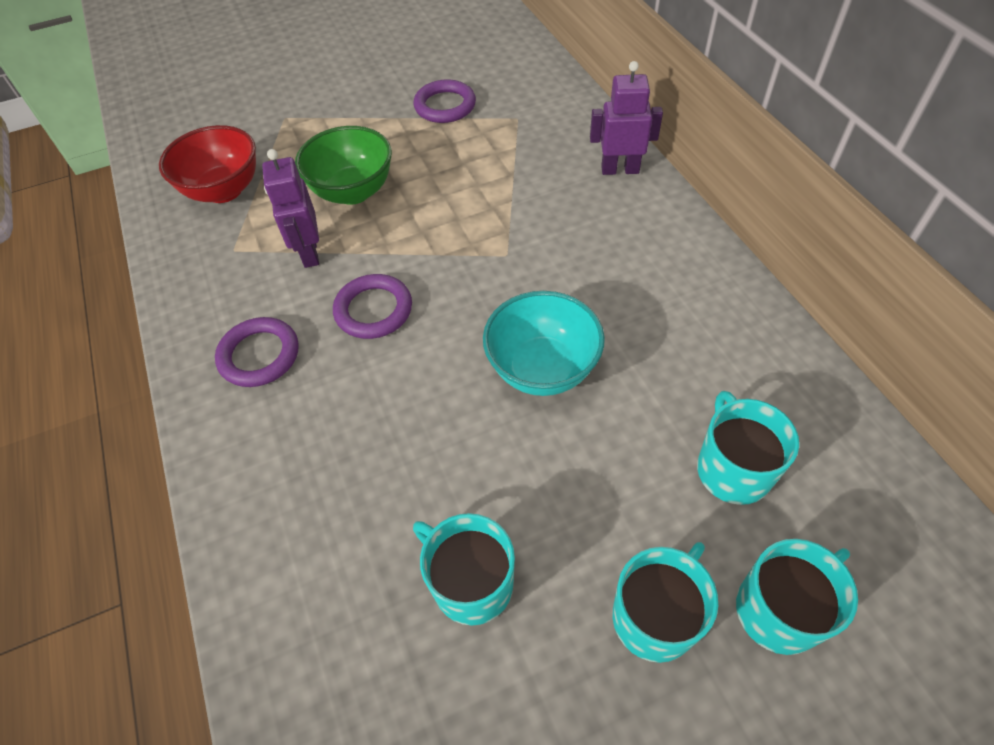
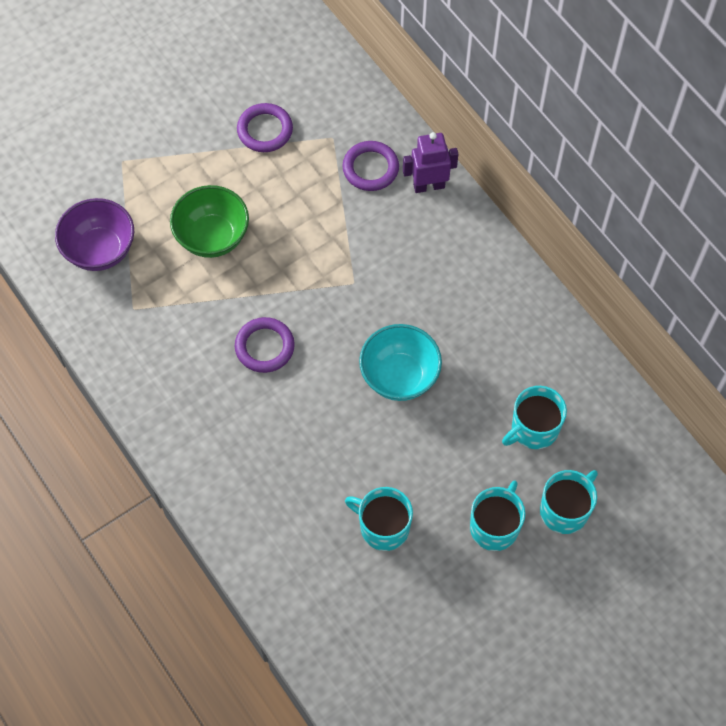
camera: 15 degrees left, 10 degrees up
(224, 190) = (100, 250): red bowl -> purple bowl
(259, 355) = (191, 397): purple ring -> purple ring (370, 168)
(309, 253) = (197, 303): purple robot -> none
(733, 469) = (533, 429): turquoise mug -> turquoise mug turned 105 degrees counterclockwise

